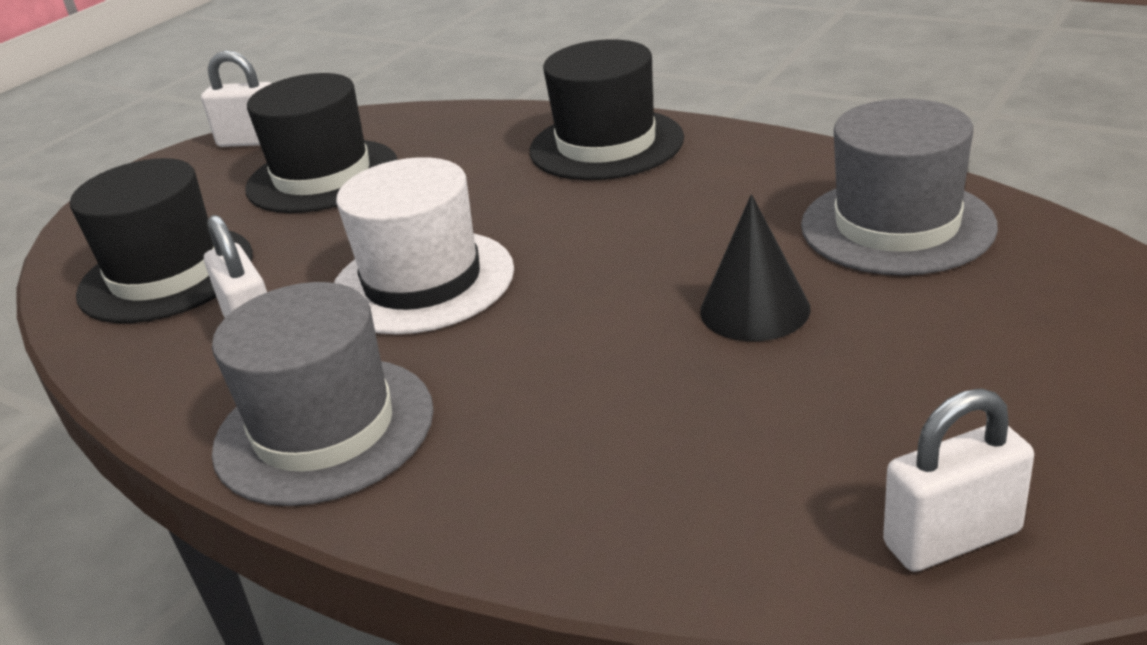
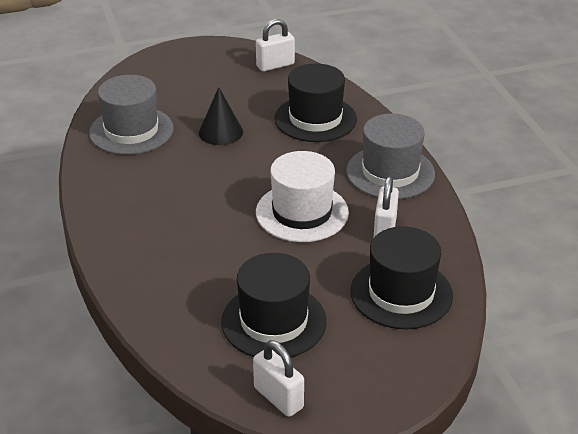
camera: 145 degrees left, 5 degrees up
(606, 144) = (135, 241): black hat -> black hat (315, 119)
(952, 538) = (275, 65): white padlock -> white padlock turned 45 degrees counterclockwise

